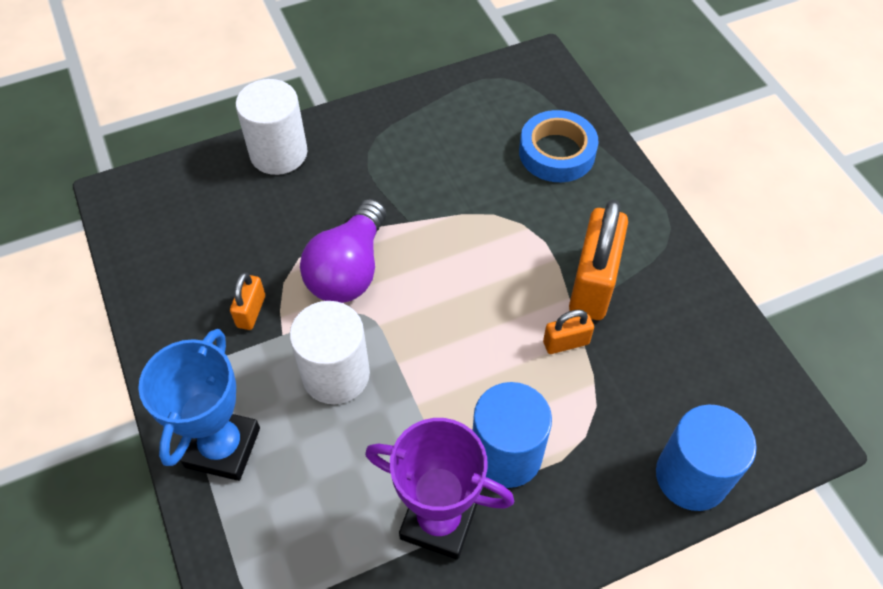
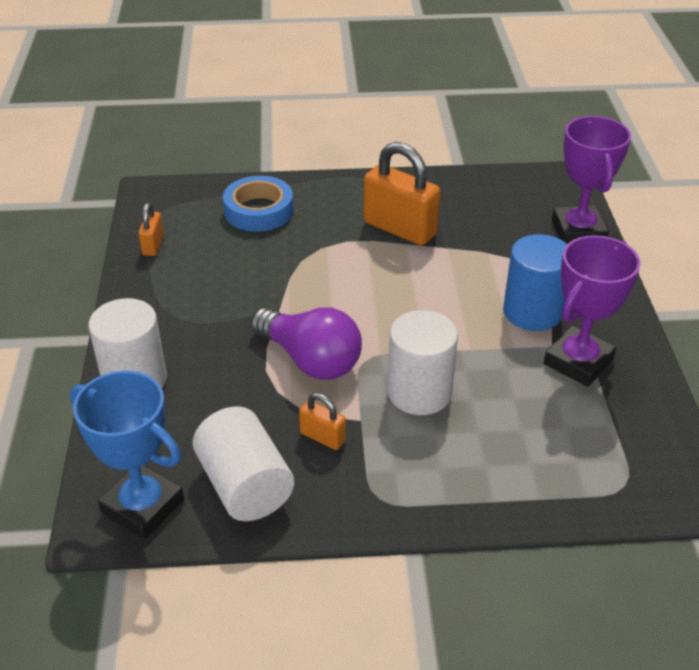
camera: 70 degrees left, 15 degrees down
(179, 273) = (245, 485): none -> white cylinder
(223, 447) = (466, 484): blue trophy -> blue trophy (143, 506)
(566, 343) = (447, 256): orange padlock -> orange padlock (153, 245)
(691, 476) = (578, 231): blue cylinder -> purple trophy

